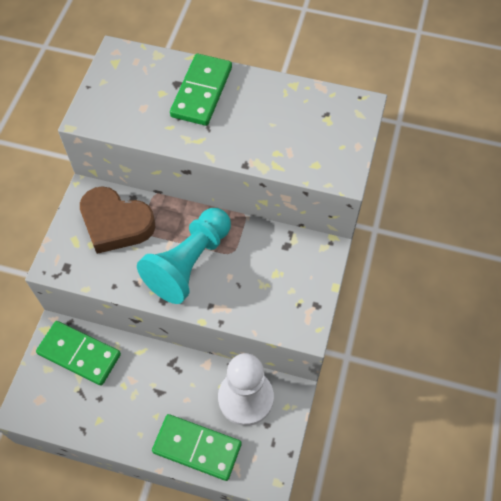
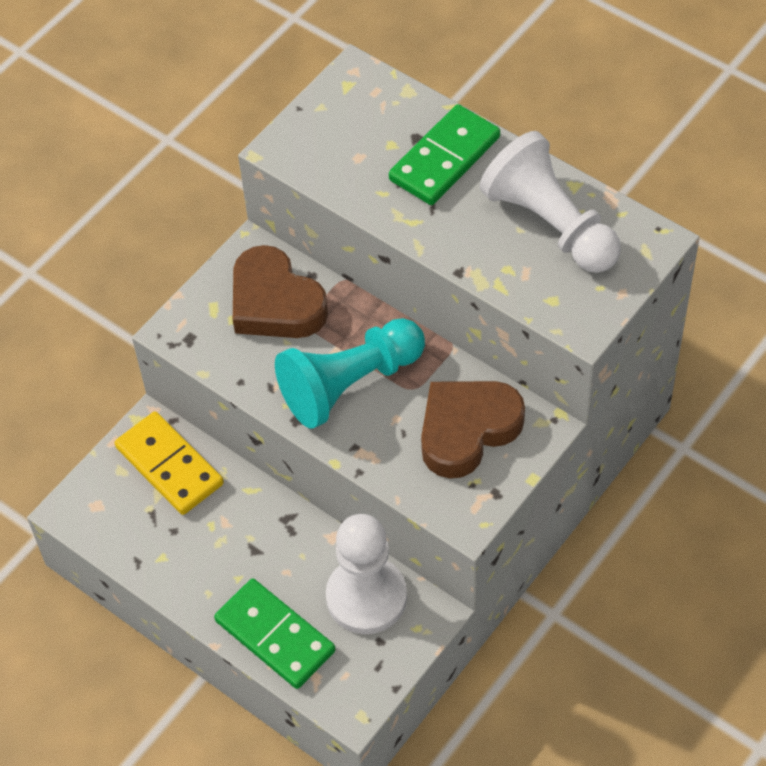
camera: 25 degrees right, 5 degrees down
(79, 354) = (169, 465): green domino -> yellow domino
(279, 268) = (467, 430): none -> brown heart
(290, 114) = (550, 224): none -> white pawn

